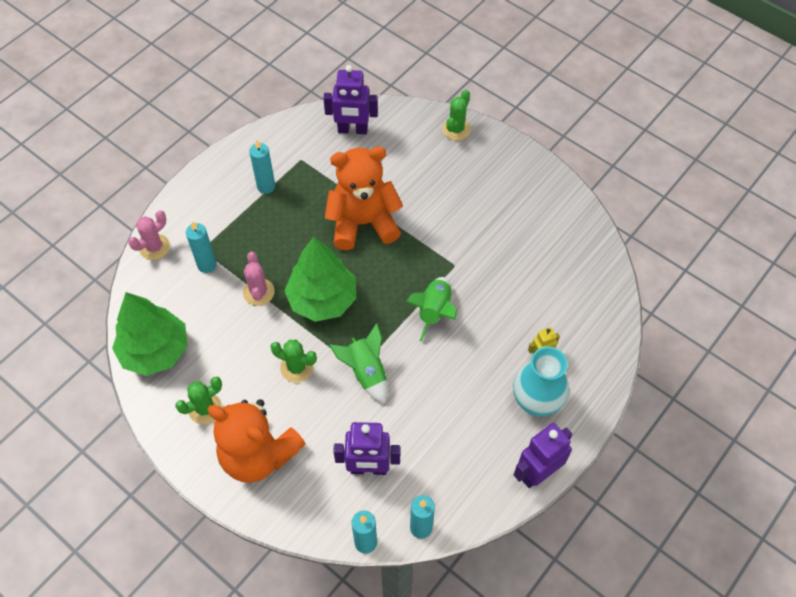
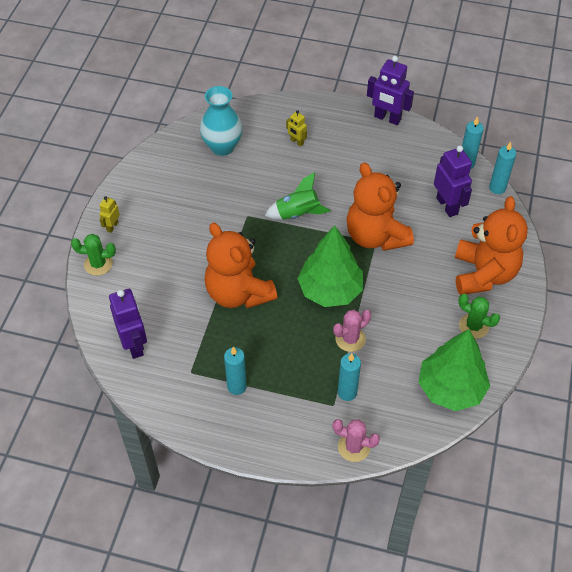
camera: 115 degrees left, 5 degrees down
(296, 367) = (400, 281): green cactus -> none
(366, 372) = (375, 236): green rocket -> orange teddy bear
(497, 152) = (112, 226): none -> yellow robot
(536, 402) = (336, 133): turquoise vase -> turquoise vase (222, 147)

